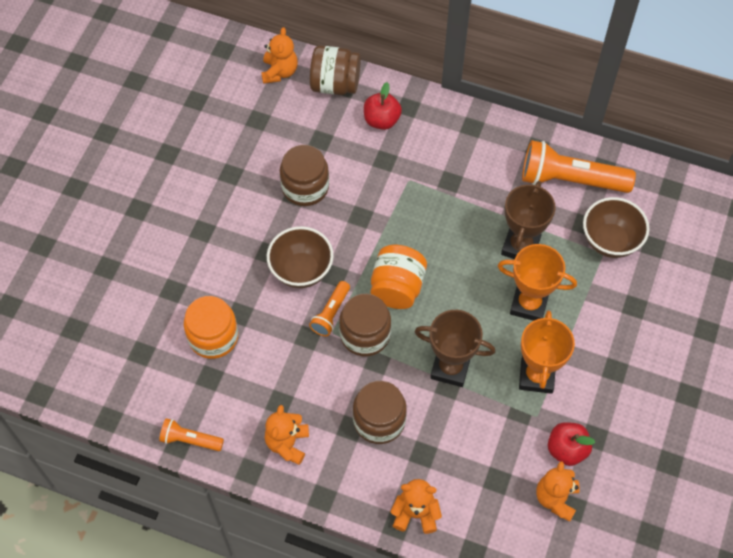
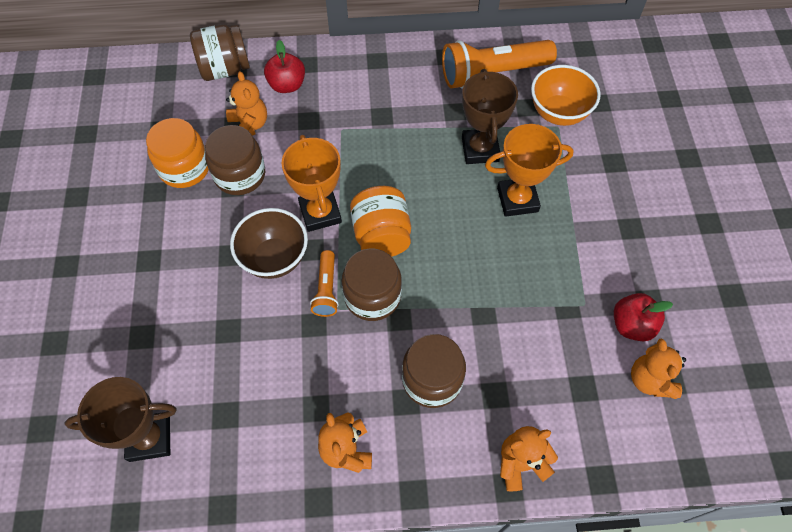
camera: 25 degrees left, 0 degrees up
(190, 440) = (234, 497): orange flashlight -> none
(213, 337) = (210, 368): orange jar -> orange jar (184, 168)
(279, 72) = (163, 77): orange teddy bear -> orange teddy bear (249, 126)
(450, 368) = (475, 293): brown trophy -> brown trophy (149, 438)
(536, 376) = (562, 265): orange trophy -> orange trophy (320, 213)
(610, 241) = (558, 113): brown bowl -> orange bowl

